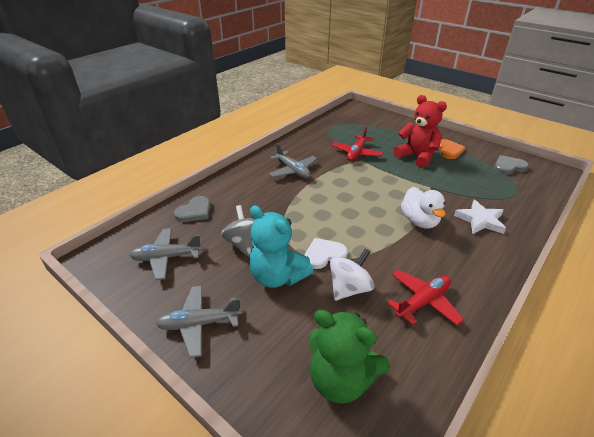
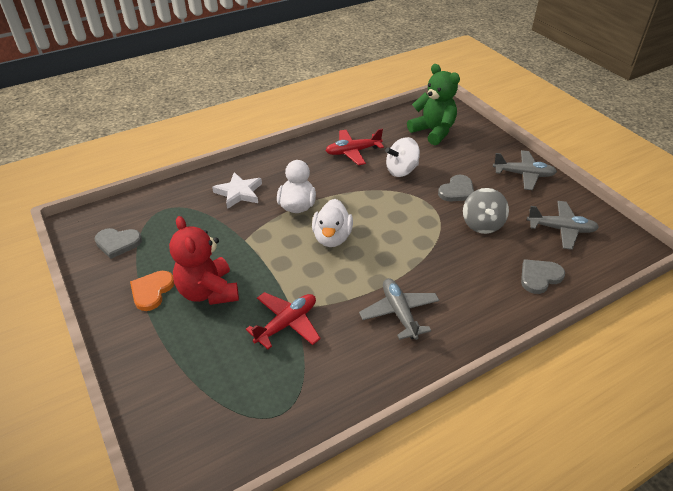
camera: 160 degrees left, 5 degrees up
(278, 276) = (457, 191): turquoise teddy bear -> grey heart
(324, 255) = (409, 198): white heart -> none
(368, 203) = (332, 238): none -> white duck

